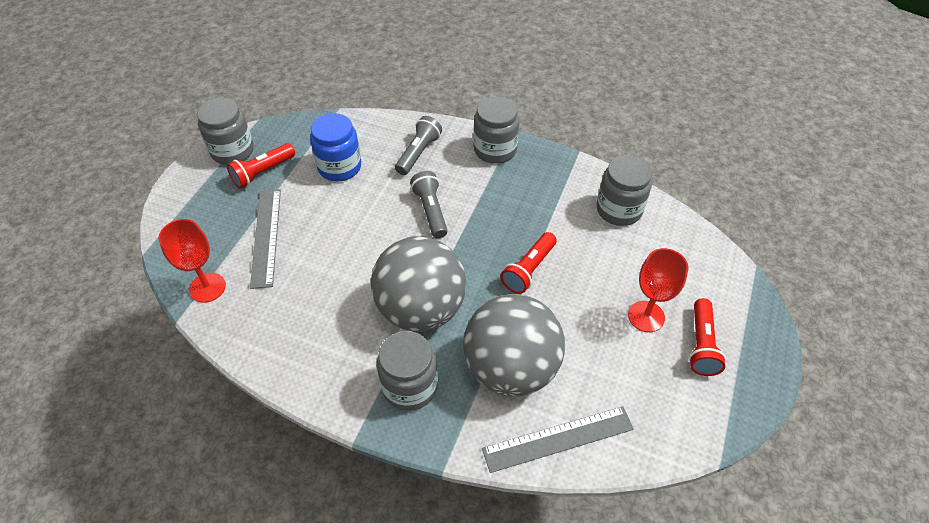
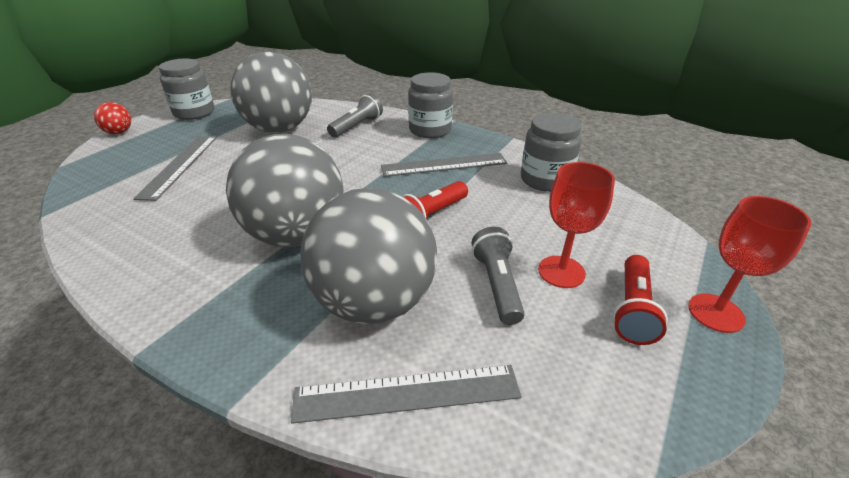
camera: 10 degrees right, 15 degrees down
(170, 194) = (119, 132): none -> red ball
(207, 287) = (94, 194): red goblet -> red goblet (715, 313)
(262, 172) = (209, 126): red flashlight -> none
(339, 167) = (279, 129): blue jar -> grey ball
(410, 386) = (241, 304): grey jar -> none
(430, 211) = (348, 163): grey flashlight -> grey flashlight (497, 285)
(522, 201) = (444, 165): none -> grey ruler

